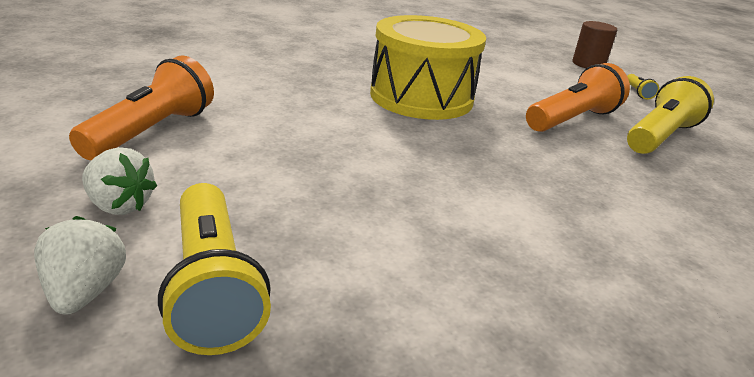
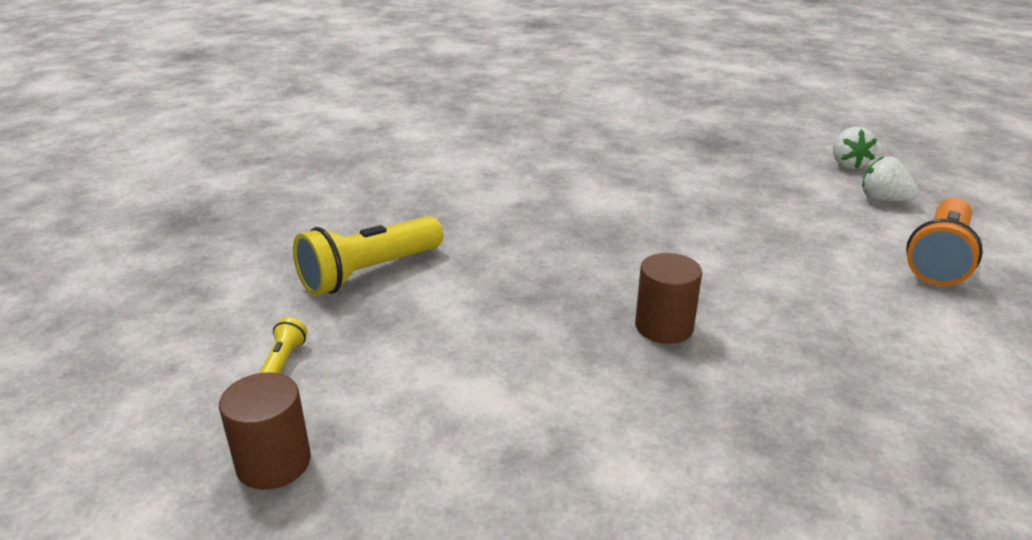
camera: 170 degrees left, 0 degrees up
(213, 286) = (785, 166): yellow flashlight -> none
(421, 97) = (664, 327): yellow drum -> brown cylinder
(572, 119) = (464, 295): orange flashlight -> none

